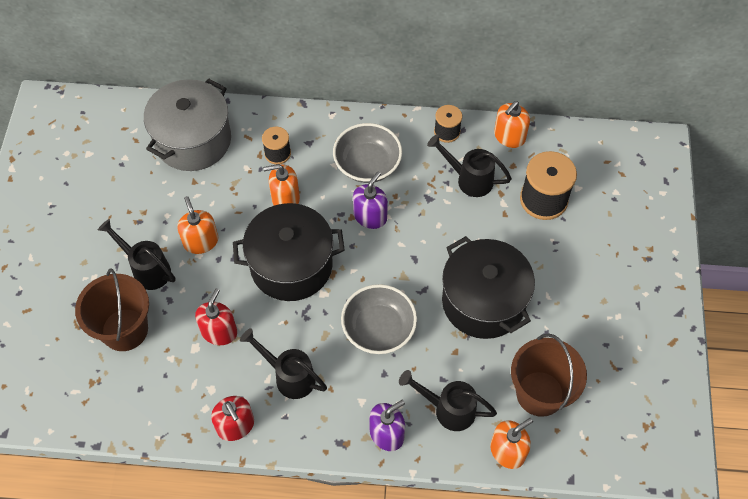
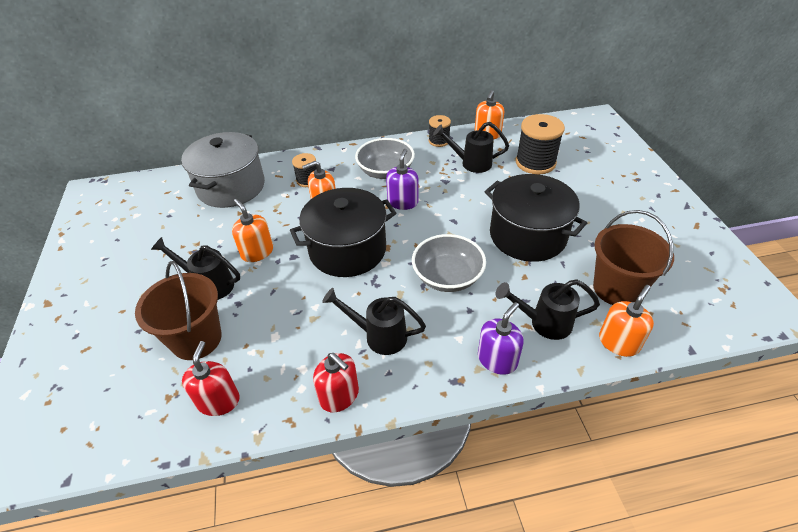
camera: 15 degrees left, 15 degrees down
(219, 332) = (296, 316): red soap dispenser -> red soap dispenser (218, 401)

